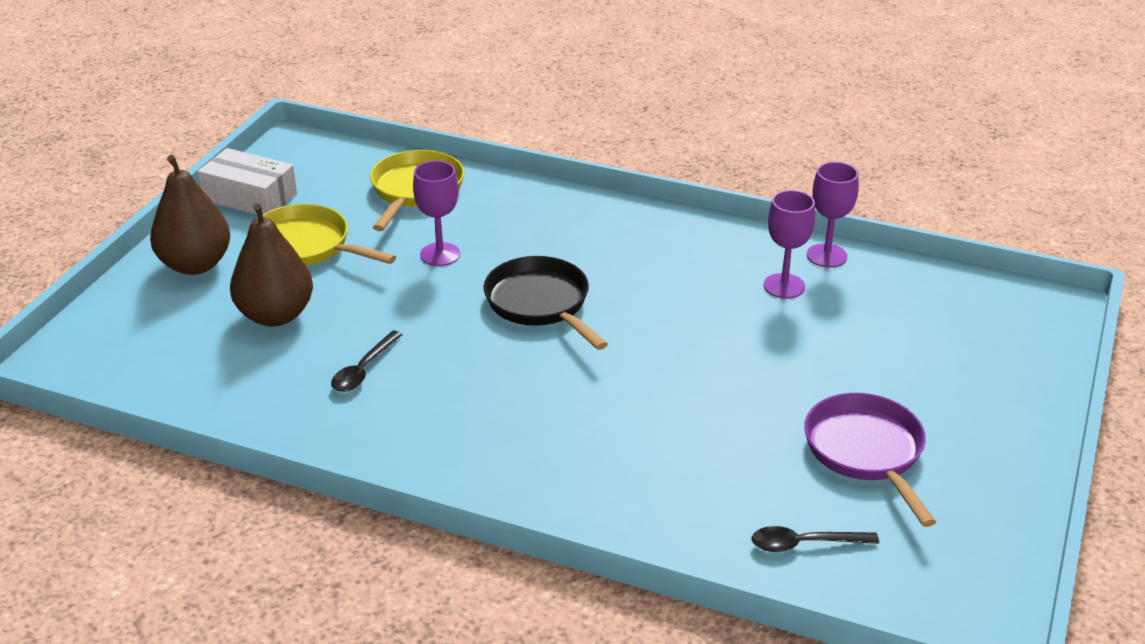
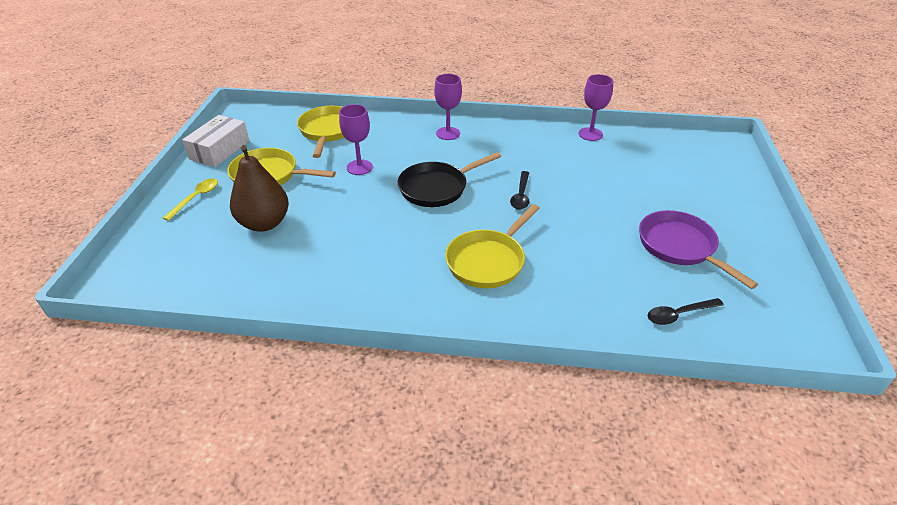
camera: 15 degrees left, 5 degrees up
(195, 265) = (196, 198): brown pear -> yellow spoon
(250, 197) = (220, 150): white box -> white box turned 75 degrees counterclockwise
(363, 369) = (339, 250): black spoon -> black spoon (521, 195)
(540, 304) = (437, 188): black pan -> black pan turned 75 degrees counterclockwise
(566, 421) = (488, 261): none -> yellow pan
(784, 286) = (576, 155): purple goblet -> purple goblet (448, 133)

